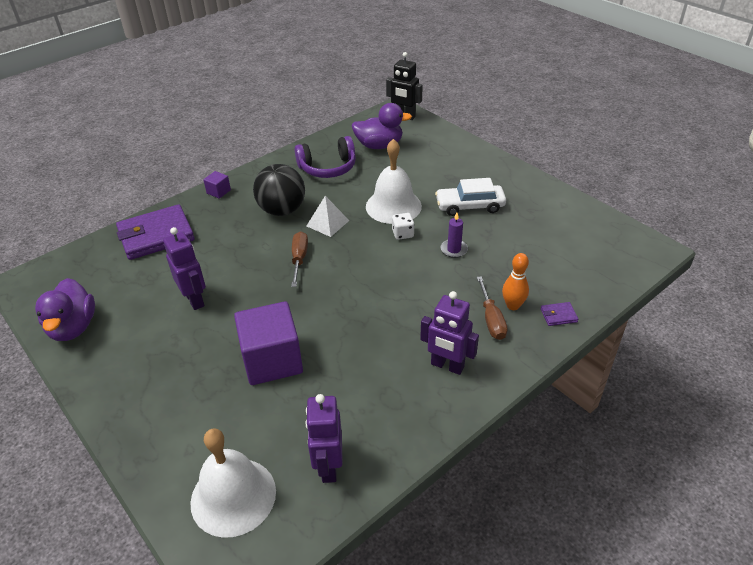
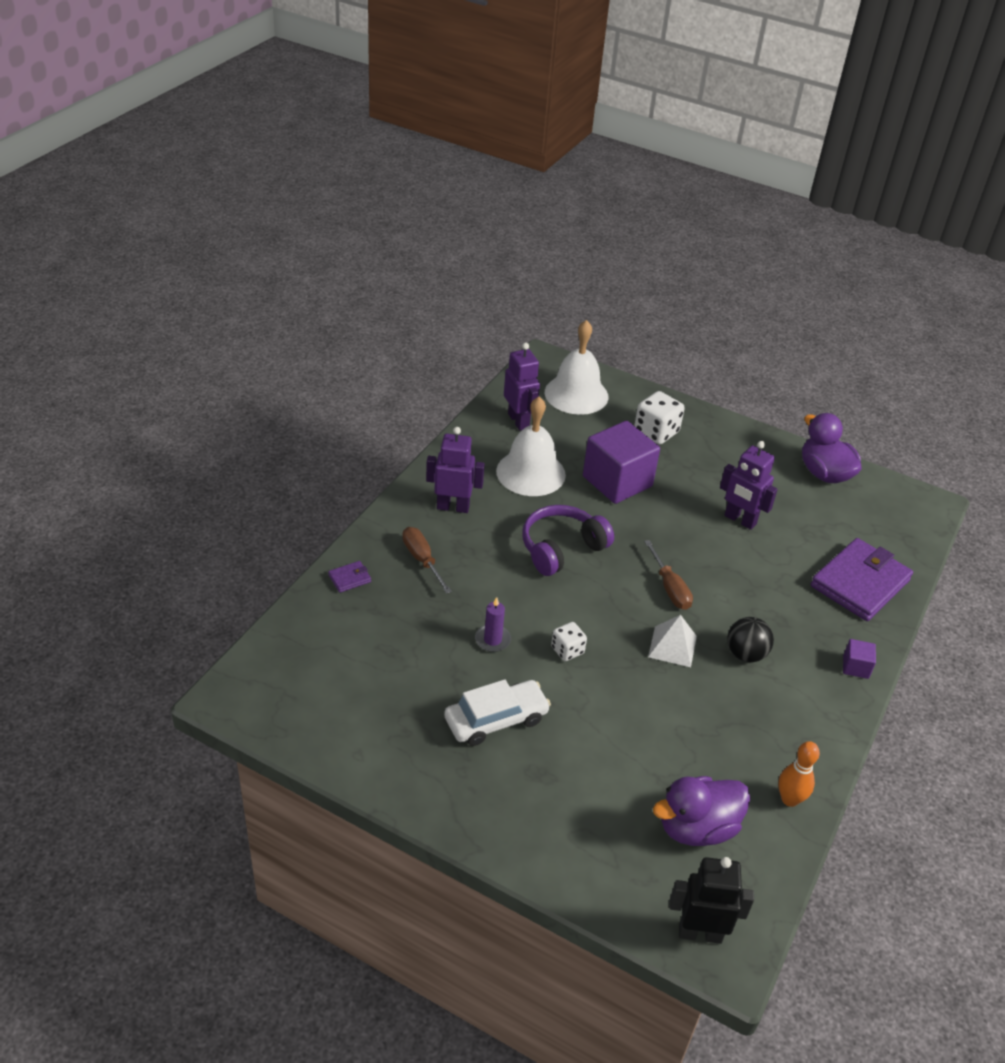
camera: 155 degrees right, 0 degrees up
(186, 413) = (656, 432): none -> white dice
(282, 210) = (745, 654): black ball -> black ball, size x0.63
(328, 168) = (743, 751): purple headphones -> purple headphones (561, 548)
(393, 206) = (603, 695): white bell -> white bell (530, 472)
(513, 305) = (402, 580): orange bowling pin -> orange bowling pin (789, 799)

